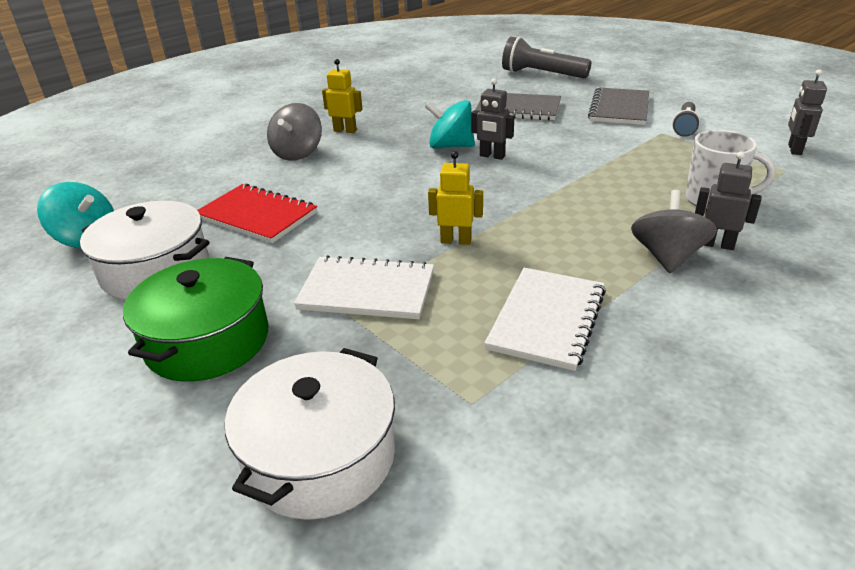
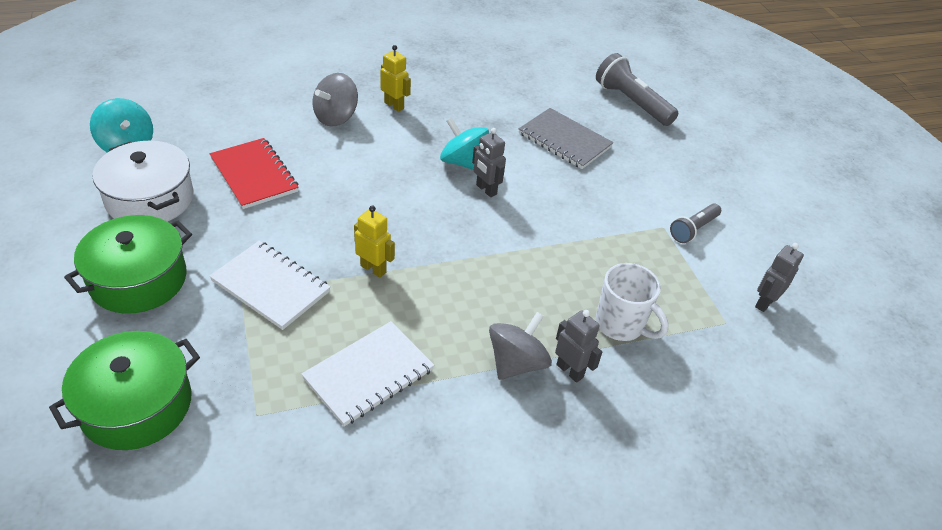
camera: 20 degrees right, 10 degrees up
(320, 457) = (136, 405): white pot -> green pot
(619, 109) = (657, 179): grey notebook -> none

